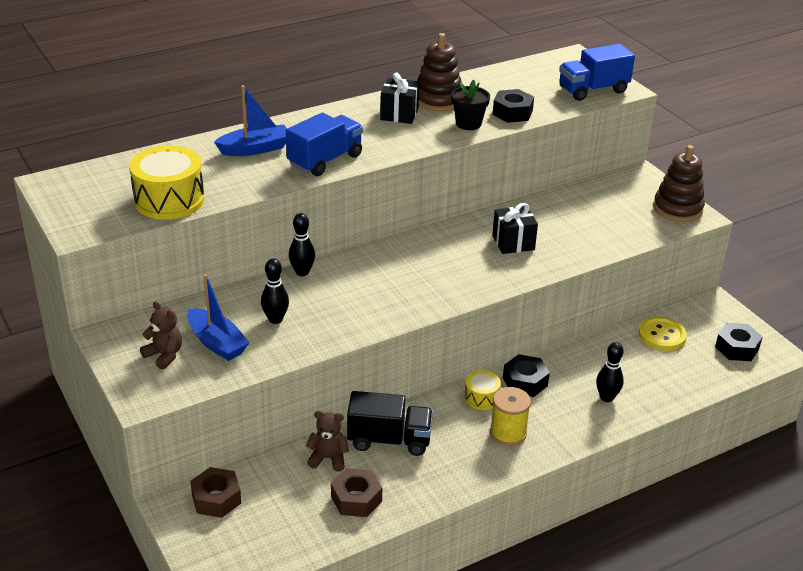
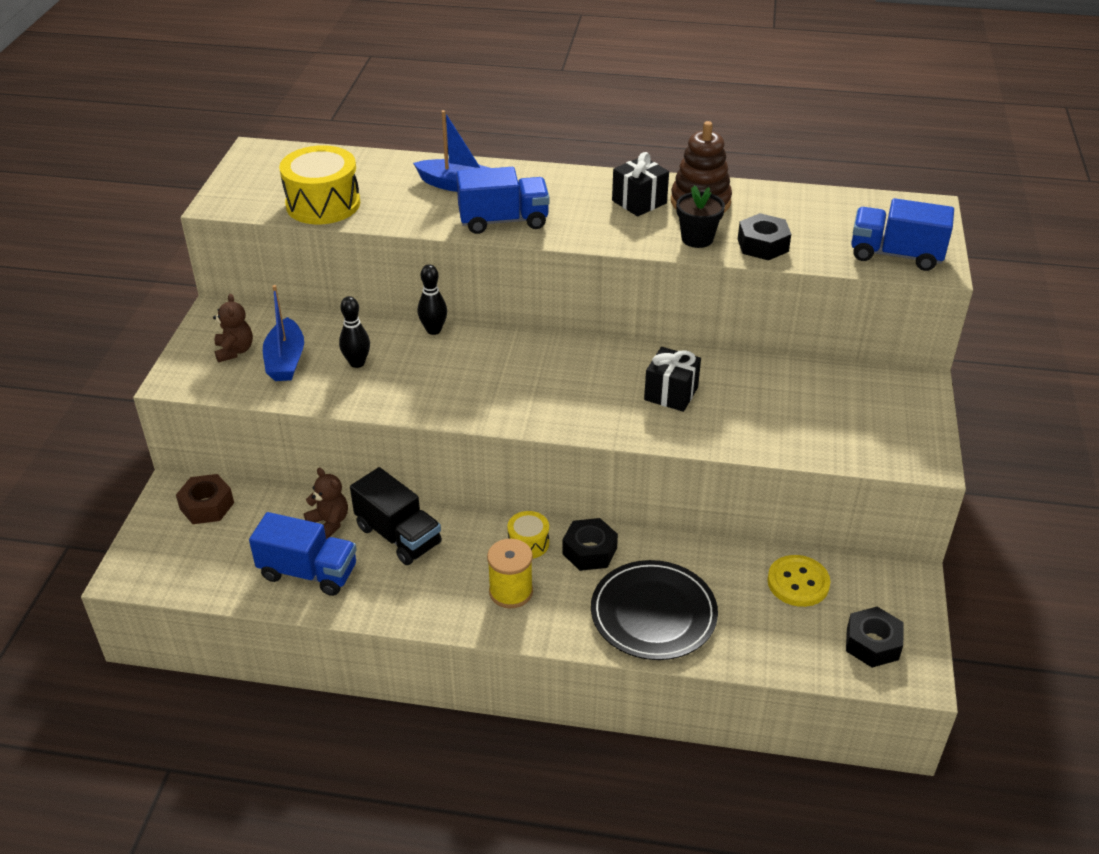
camera: 40 degrees right, 5 degrees up
(356, 499) = (308, 572): brown nut -> blue truck
(606, 397) = (653, 613): black bowling pin -> black plate
(677, 208) = (913, 442): brown stacking toy -> none

